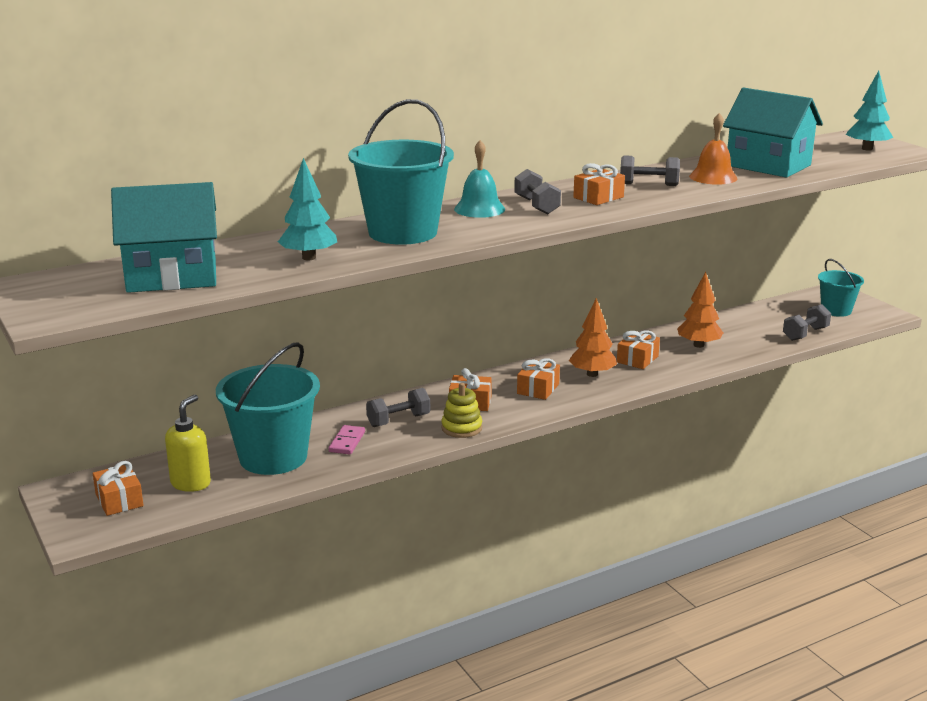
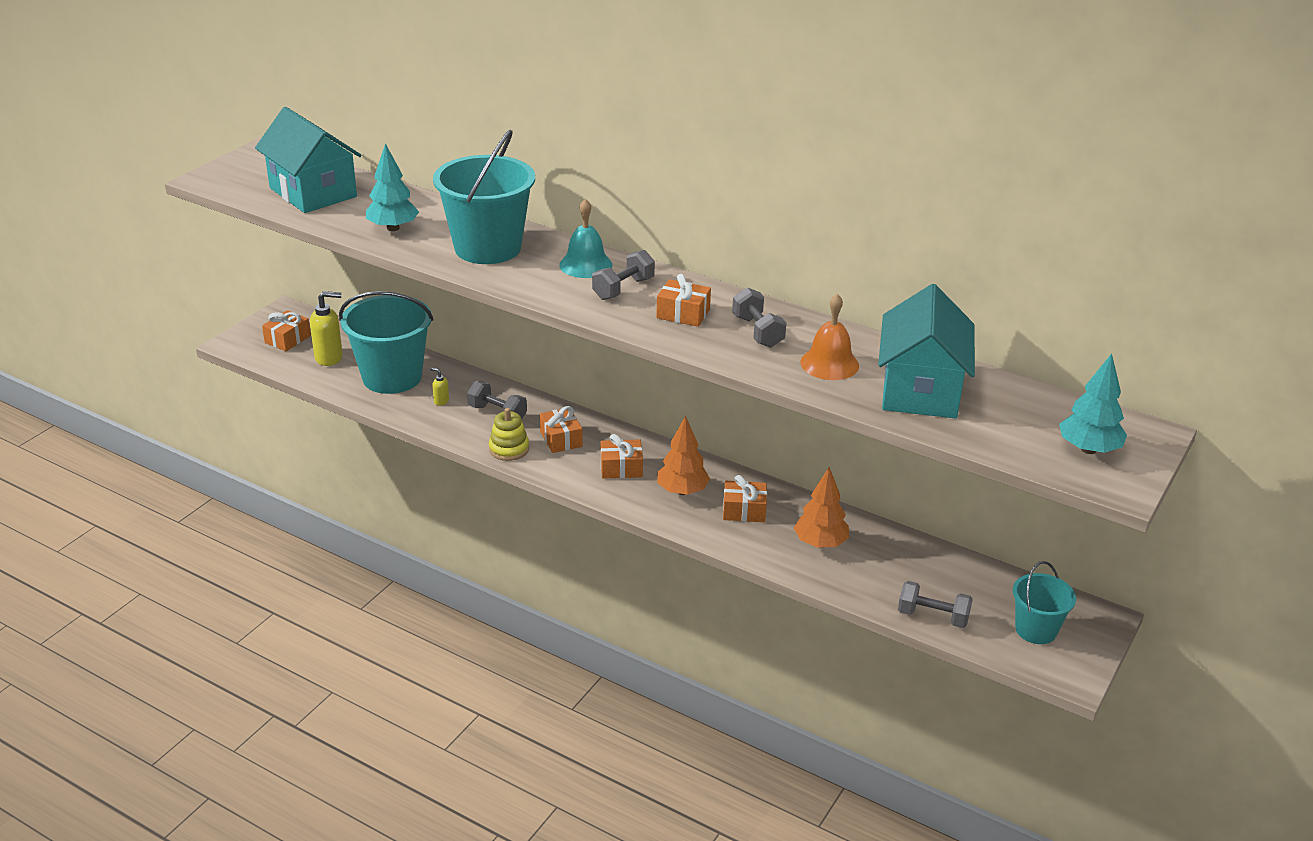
camera: 60 degrees right, 10 degrees up
(347, 442) = (441, 401): pink domino -> yellow soap dispenser

